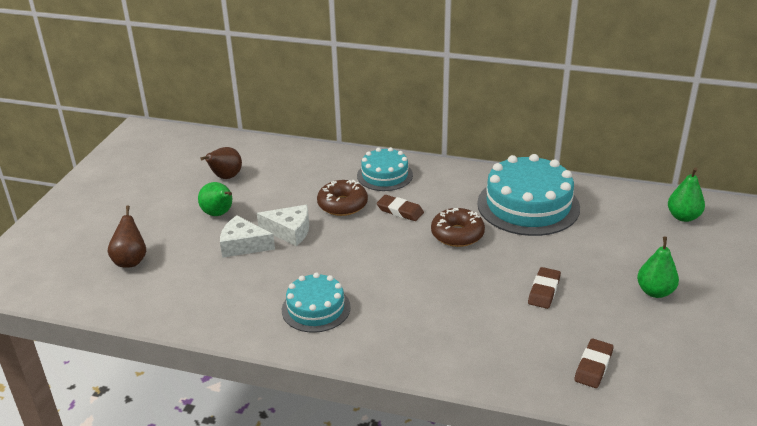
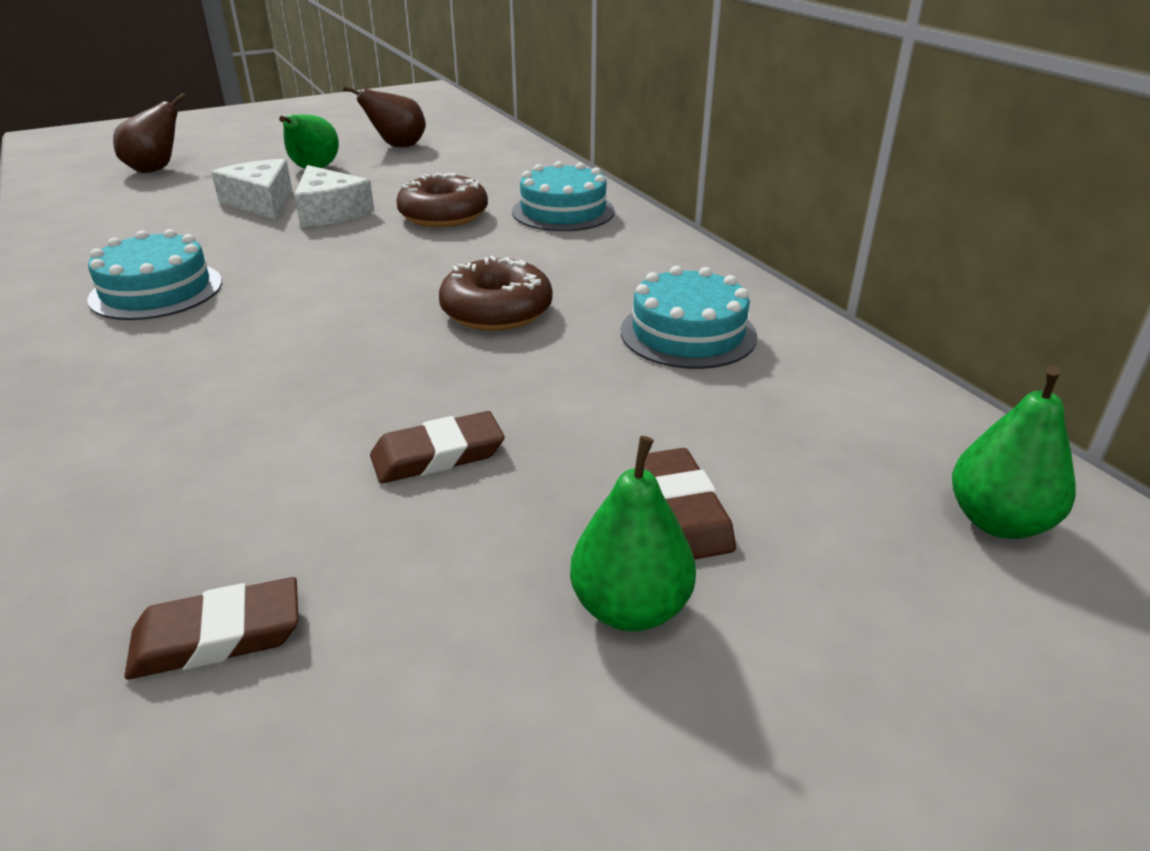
camera: 45 degrees right, 0 degrees up
(400, 211) = (491, 251): brown eraser -> brown eraser (682, 510)
(528, 205) = (688, 333): turquoise cake -> turquoise cake, size x0.58

